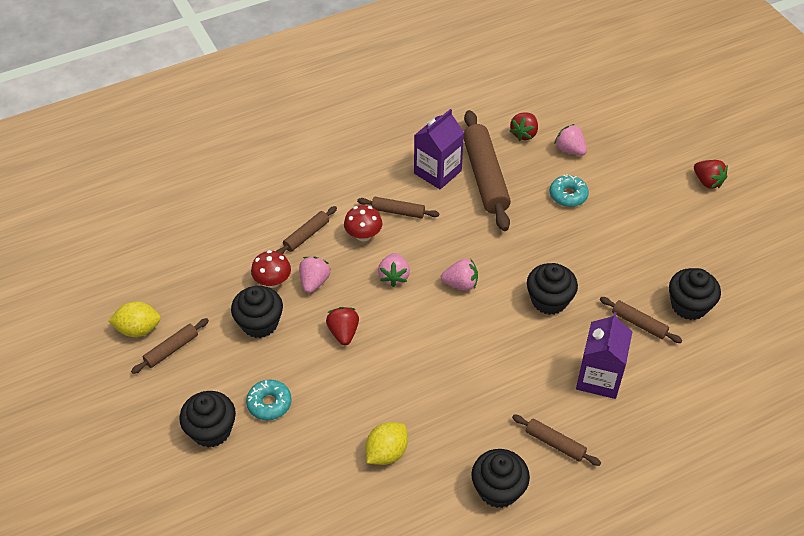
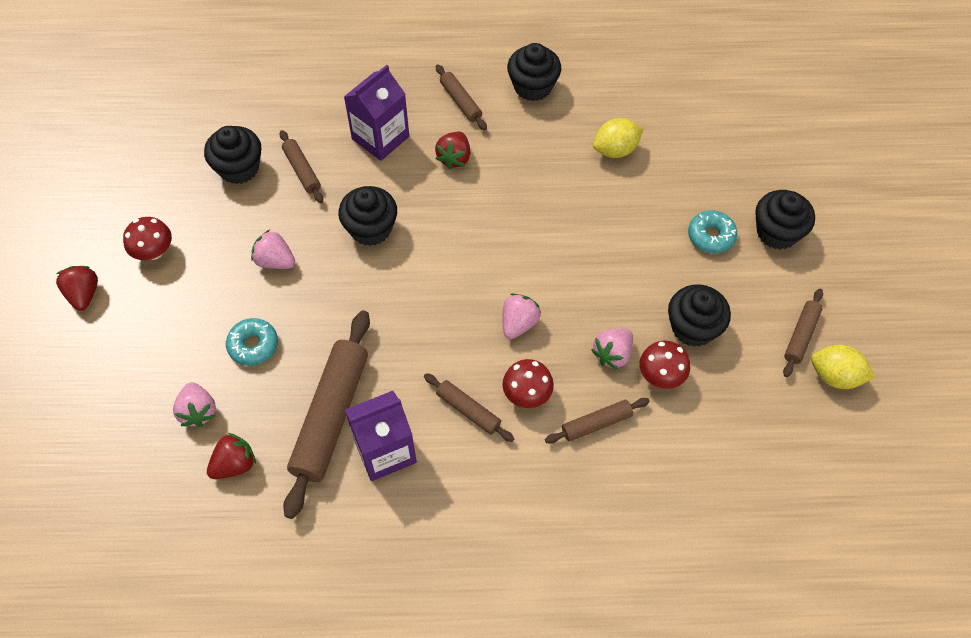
camera: 155 degrees left, 10 degrees up
(171, 349) = (801, 336): brown rolling pin -> brown rolling pin turned 45 degrees counterclockwise
(343, 333) = (605, 280): red strawberry -> red strawberry (454, 158)
(460, 284) = (450, 284): pink strawberry -> pink strawberry (275, 261)
(690, 224) = (154, 251): none -> red mushroom

